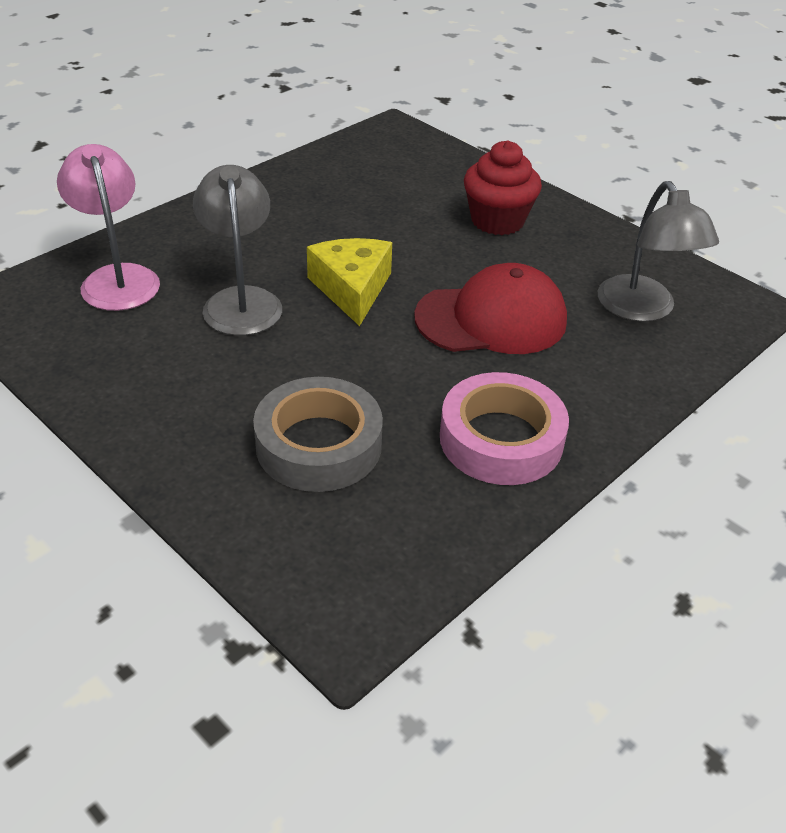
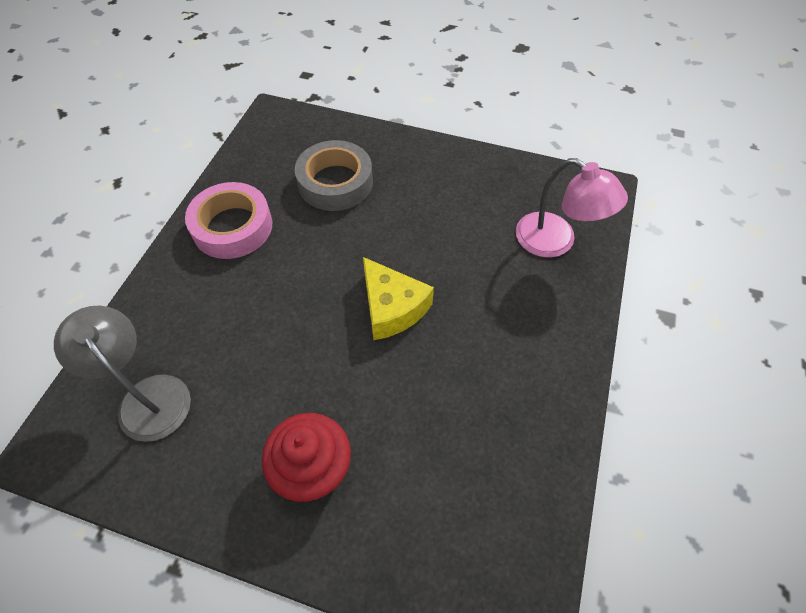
camera: 155 degrees right, 15 degrees up
(241, 301) = (459, 260): grey lamp -> none
(491, 319) = (272, 325): red cap -> none

